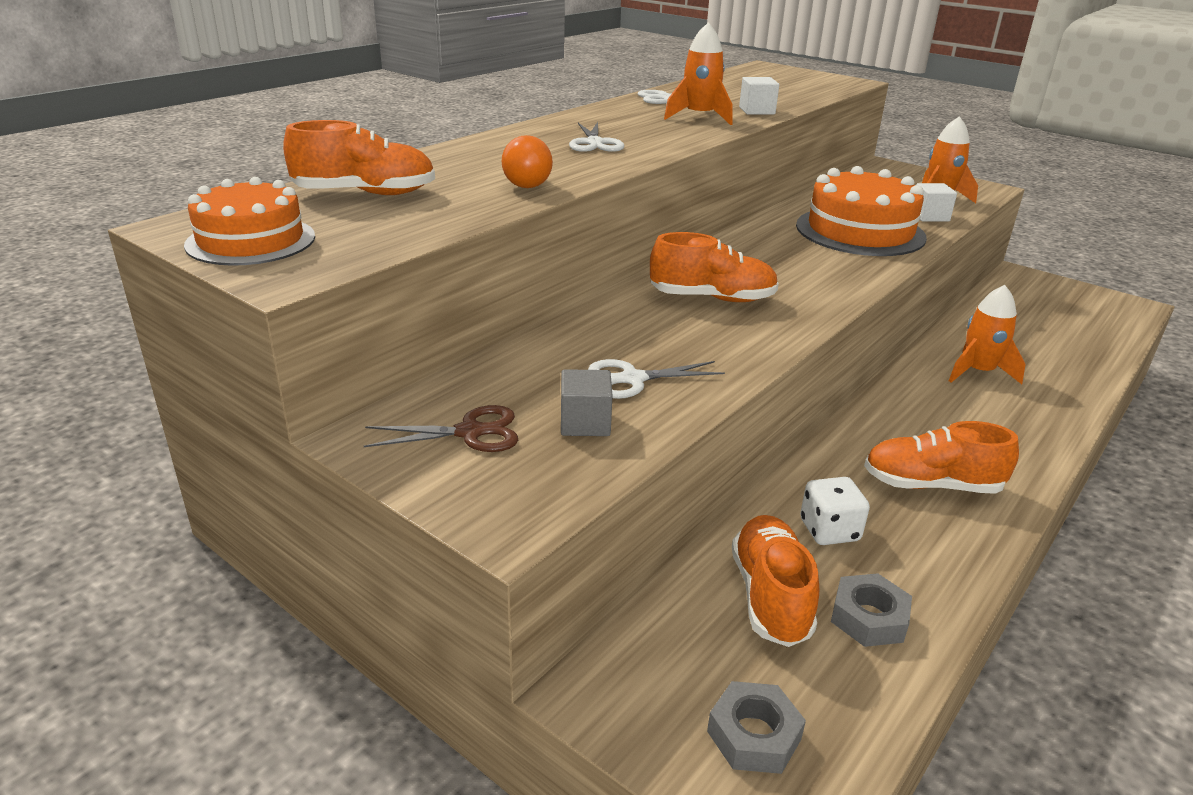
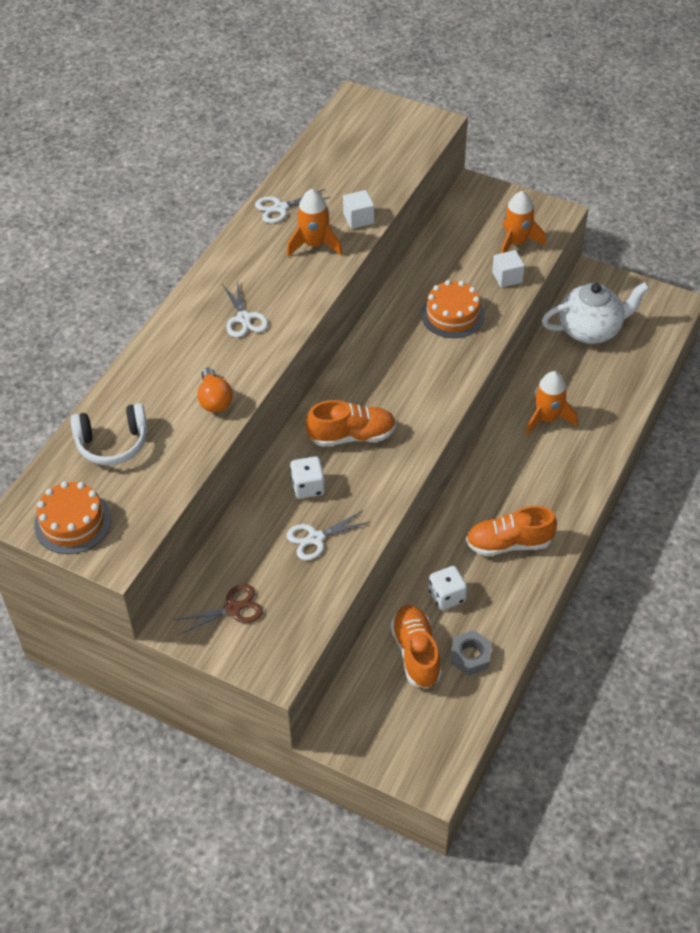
camera: 10 degrees left, 20 degrees up
(365, 194) = (112, 443): orange shoe -> white headphones
(585, 423) = (296, 585): grey cube -> none
(637, 331) = (308, 487): none -> white dice
(754, 735) = (415, 740): grey nut -> none
(860, 231) = (452, 315): orange cake -> orange cake, size x0.64
(1025, 311) = (590, 330): none -> white teapot

